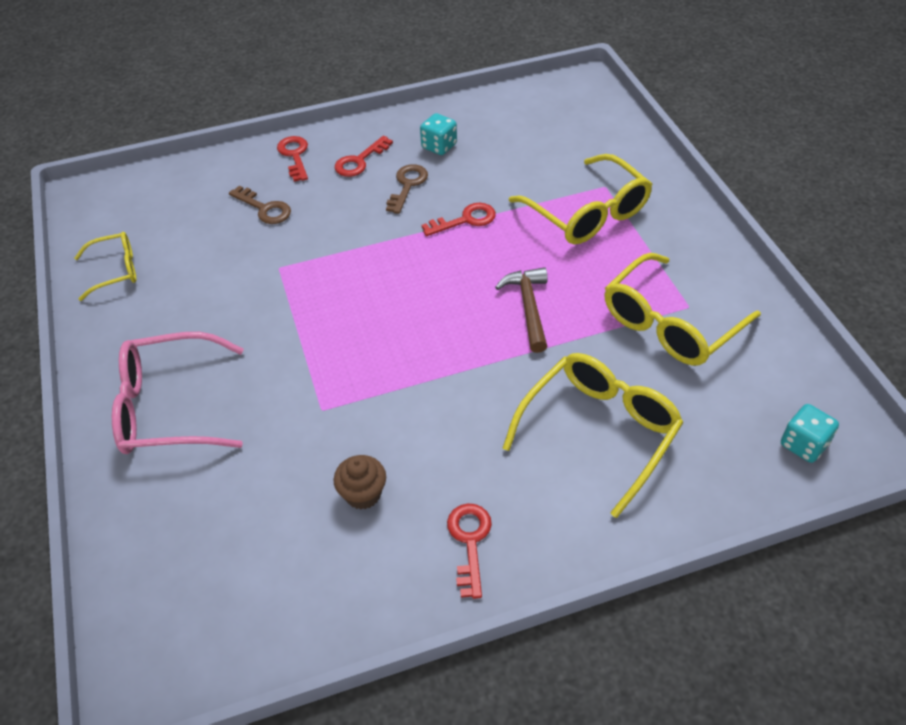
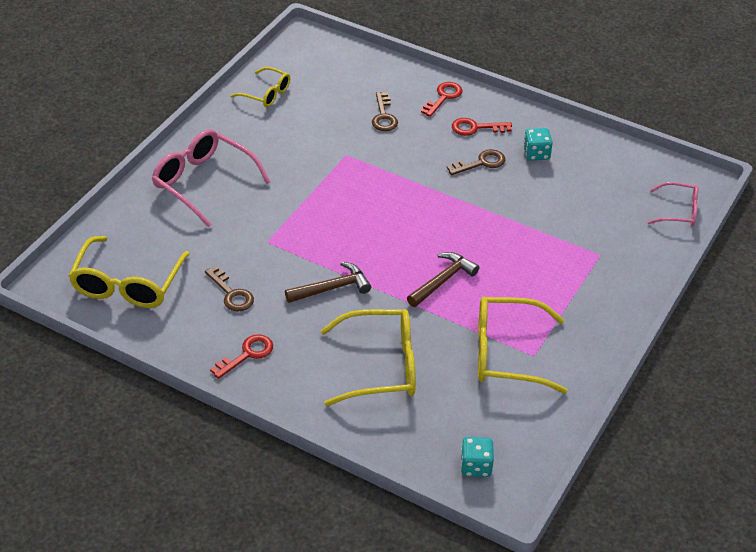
camera: 45 degrees right, 5 degrees down
(363, 494) = (231, 294): brown cupcake -> brown key
(448, 399) = (332, 288): none -> brown hammer
(465, 220) = (483, 208): red key -> none
(587, 212) = (562, 260): yellow glasses -> yellow glasses (128, 283)
(603, 113) = (678, 211): none -> pink glasses

